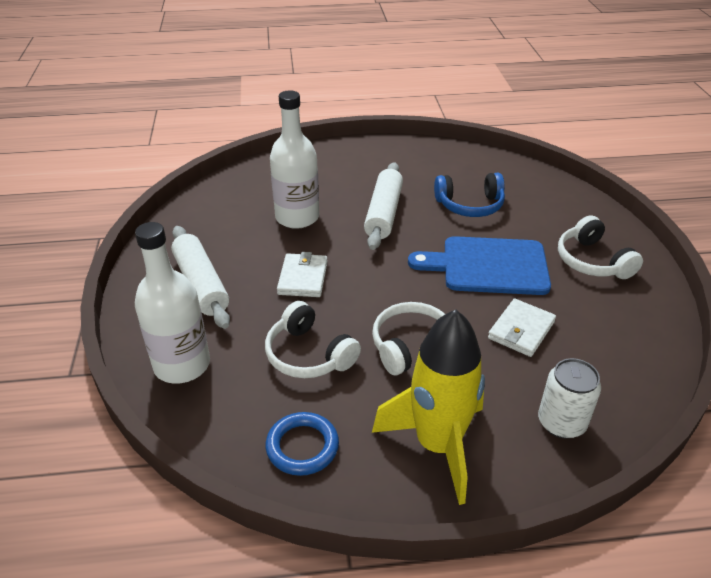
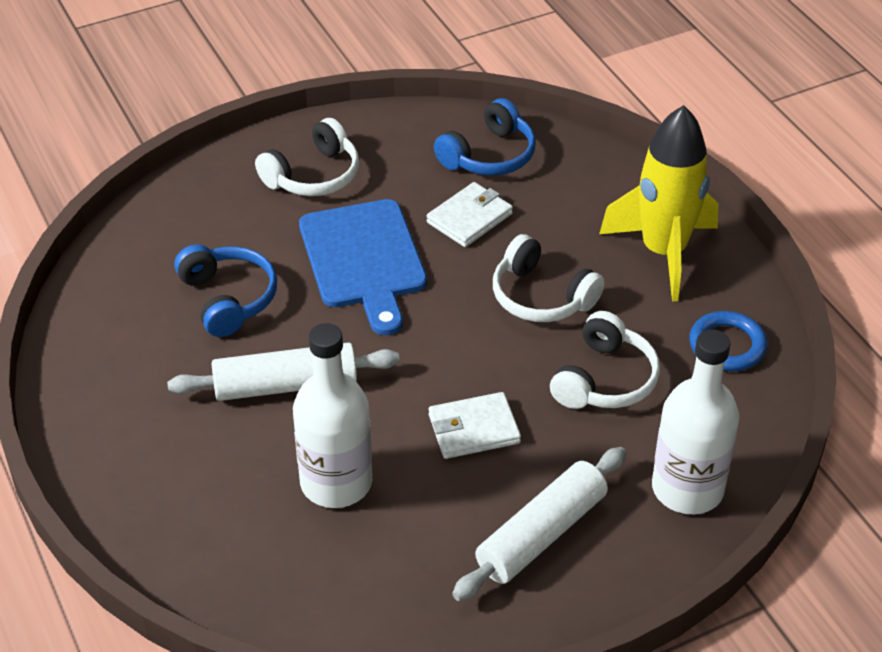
camera: 110 degrees left, 5 degrees up
(521, 330) = (469, 218): white wallet -> white wallet turned 60 degrees counterclockwise
(561, 422) = (585, 178): white can -> none
(605, 364) = (489, 155): none -> blue headphones

